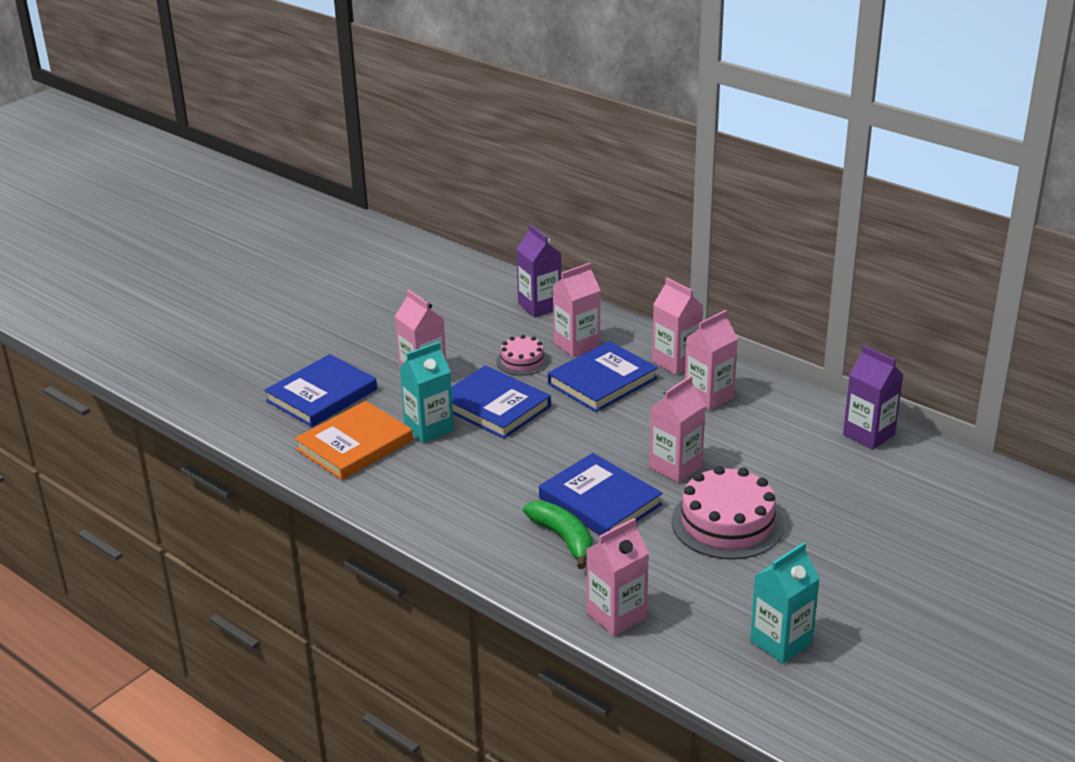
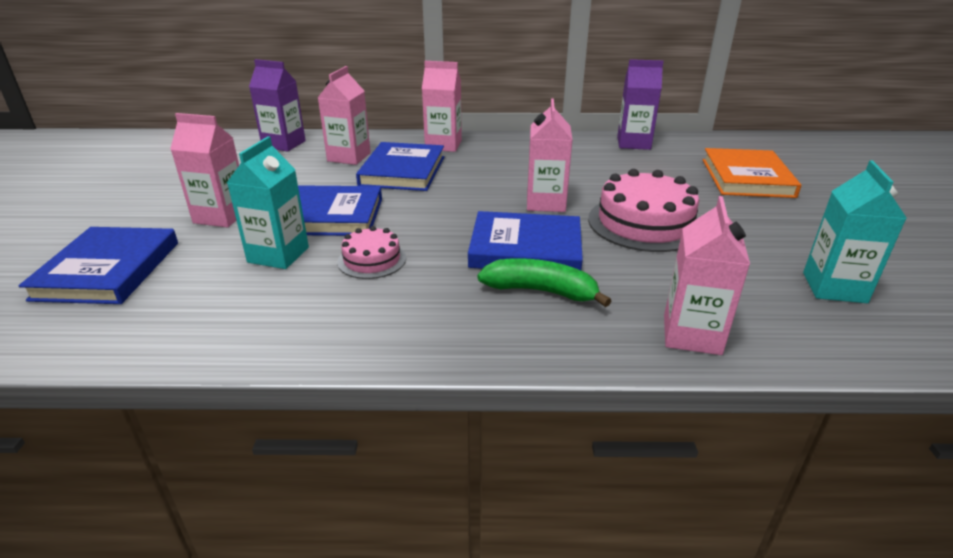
camera: 40 degrees left, 0 degrees up
(355, 445) = (201, 301): orange book -> orange book (747, 178)
(522, 361) = (313, 179): pink cake -> pink cake (372, 260)
(709, 396) = (498, 156): pink carton -> none

